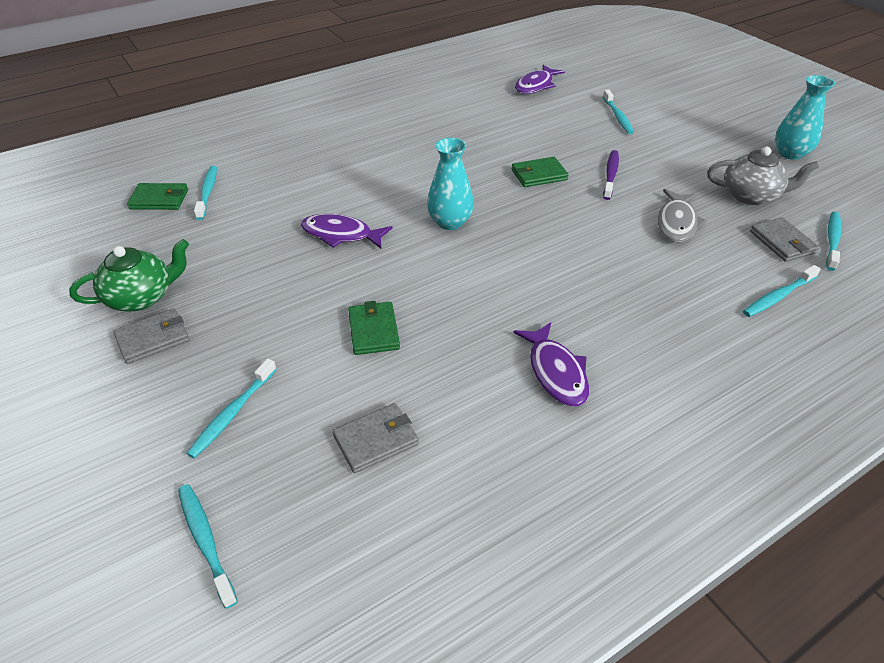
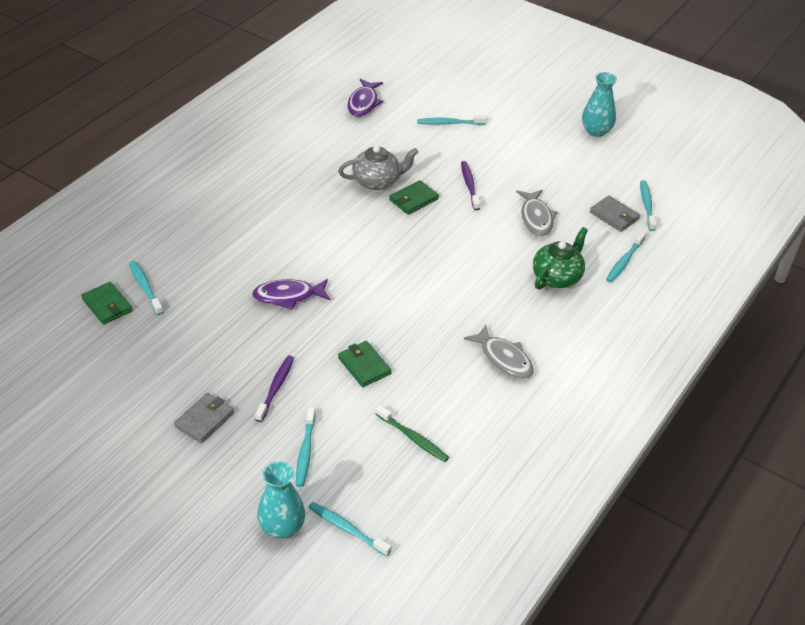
camera: 25 degrees left, 0 degrees up
(142, 297) = (167, 392): green teapot -> green teapot (557, 277)
(159, 199) = (107, 305): green wallet -> green wallet turned 75 degrees clockwise
(256, 326) = (275, 388): none -> purple toothbrush
(376, 440) = (413, 438): grey wallet -> green toothbrush
(450, 222) = (367, 262): turquoise vase -> turquoise vase (282, 527)
(556, 372) = (504, 358): purple fish -> grey fish
(618, 117) = (449, 123): turquoise toothbrush -> turquoise toothbrush turned 120 degrees clockwise
(751, 195) = (580, 179): grey teapot -> grey teapot (377, 181)

